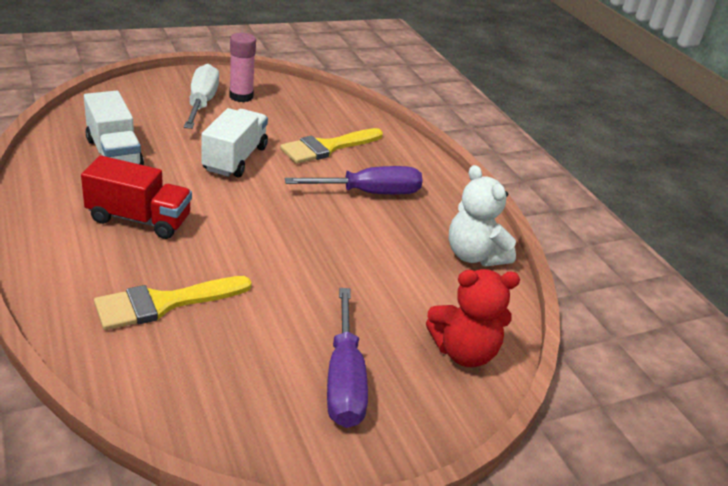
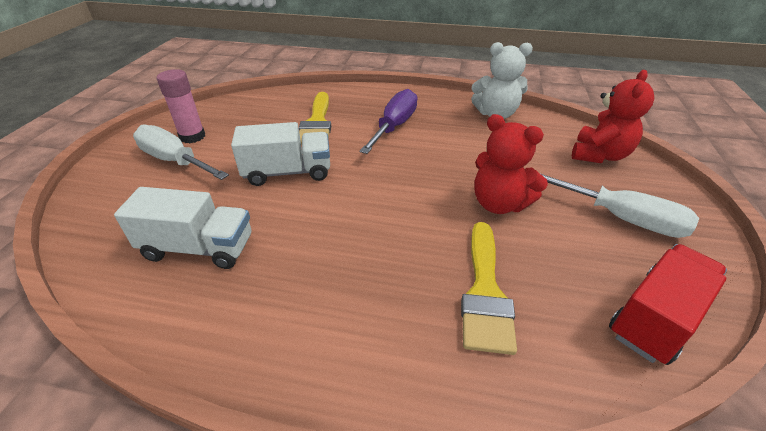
camera: 50 degrees left, 5 degrees up
(139, 219) = (335, 266): red truck -> red truck (655, 318)
(235, 159) = (288, 172): white truck -> white truck turned 120 degrees clockwise
(295, 289) = (499, 204): none -> red teddy bear
(344, 380) = (621, 218): purple screwdriver -> white screwdriver

